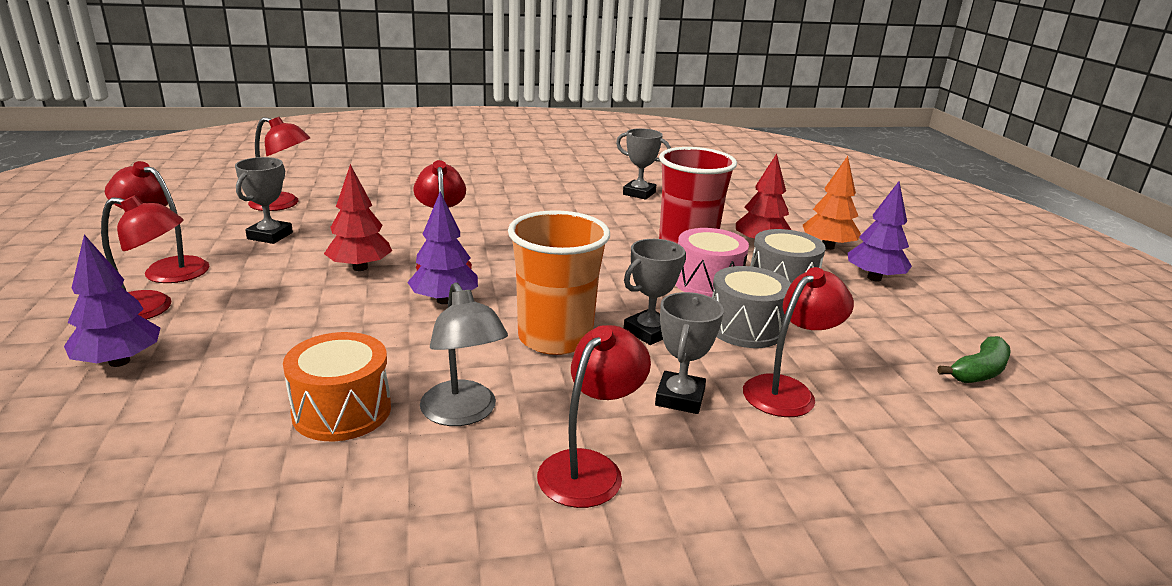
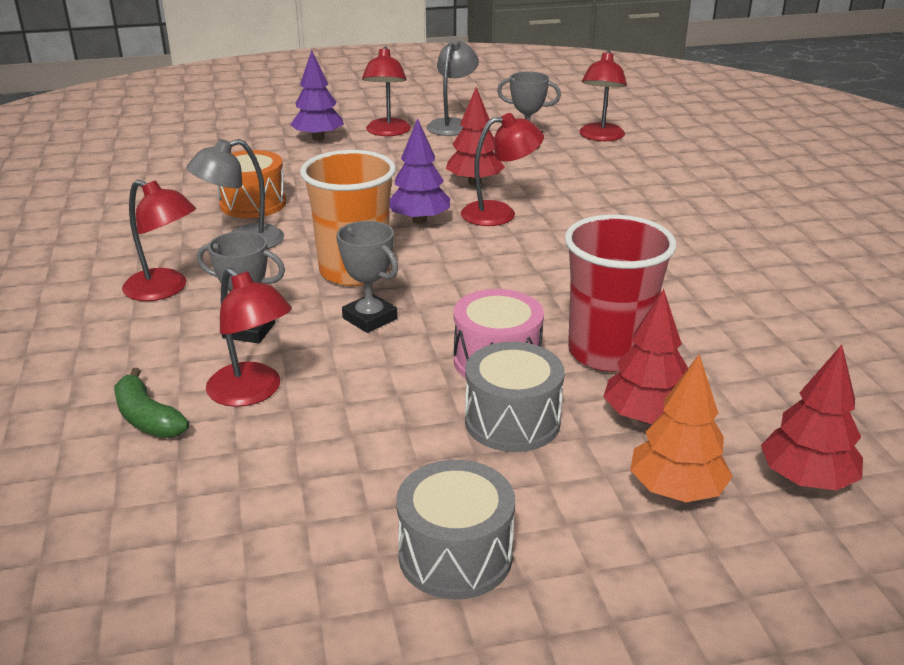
camera: 90 degrees right, 5 degrees up
(167, 268) = (452, 124): red lamp -> grey lamp
(639, 193) = (796, 321): grey trophy -> none
(745, 328) = (383, 378): grey drum -> grey drum (455, 555)
(800, 217) = (806, 479): none -> red tree
(874, 278) = (562, 521): purple tree -> none
(978, 372) = (277, 561): green banana -> green banana (147, 418)

